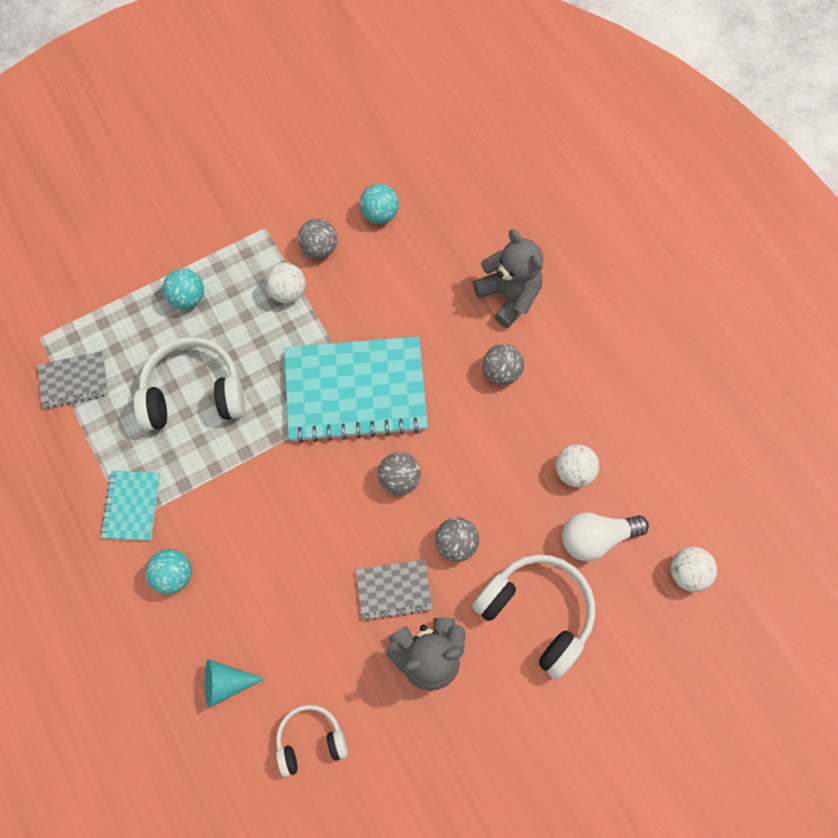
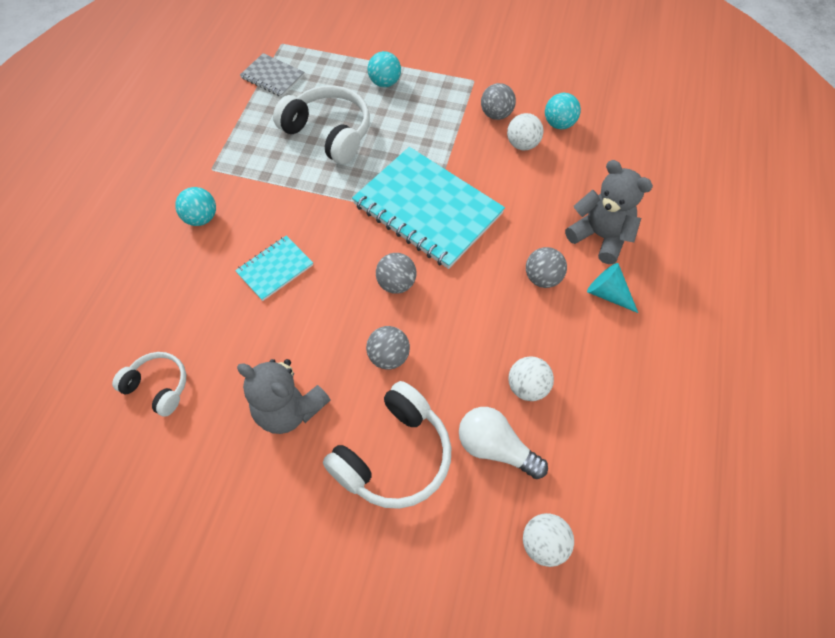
camera: 45 degrees right, 10 degrees down
(132, 506) = (224, 163): turquoise notebook -> turquoise notebook (275, 269)
(226, 682) = (155, 304): turquoise cone -> turquoise cone (608, 294)
(288, 292) = (448, 123): white ball -> white ball (522, 144)
(393, 590) = (314, 346): grey notebook -> none
(508, 296) = (600, 236): grey teddy bear -> grey teddy bear turned 60 degrees counterclockwise
(537, 612) = (394, 456): white headphones -> white headphones turned 45 degrees clockwise

